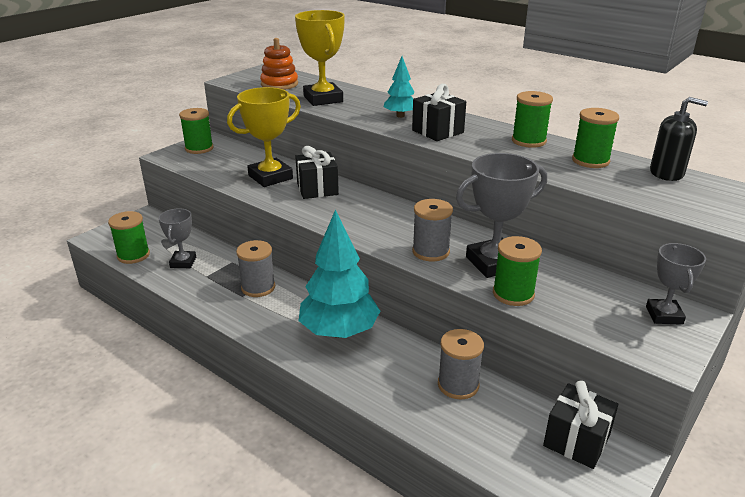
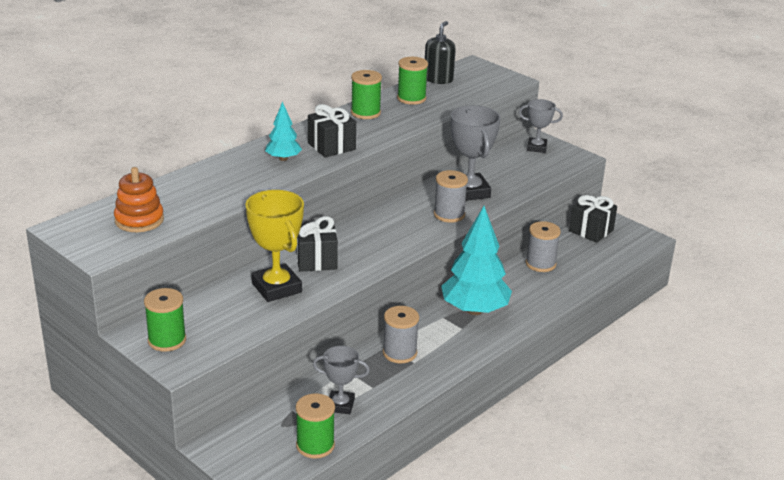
camera: 85 degrees left, 0 degrees up
(323, 99) = (211, 195): yellow trophy -> none
(513, 294) = (511, 191): green spool -> none

